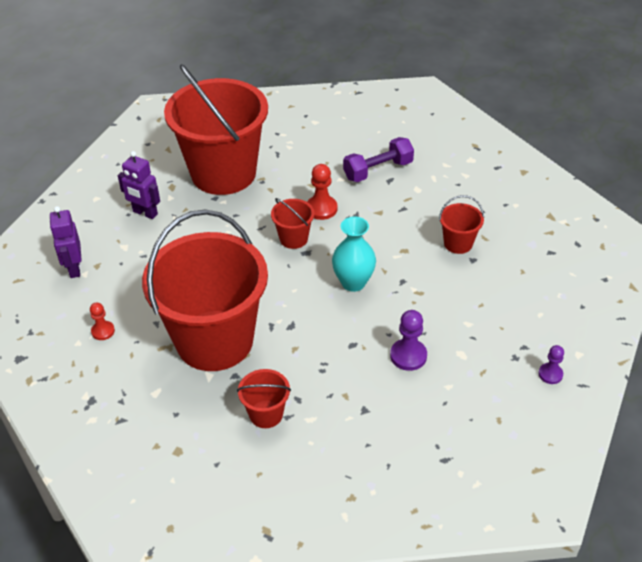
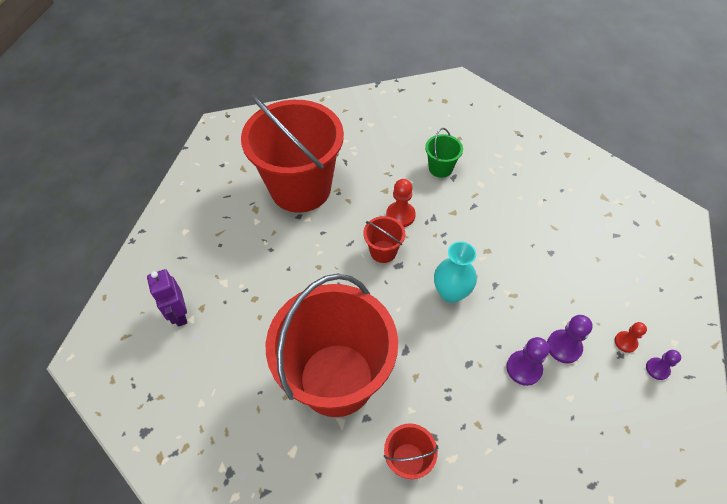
camera: 10 degrees left, 10 degrees up
(103, 331) = (223, 385): red pawn -> red pawn (625, 342)
(145, 213) = (236, 241): purple robot -> none
(378, 170) = (440, 168): purple dumbbell -> green bucket
(457, 343) = (564, 347): none -> purple pawn
(458, 243) = (533, 237): red bucket -> none

